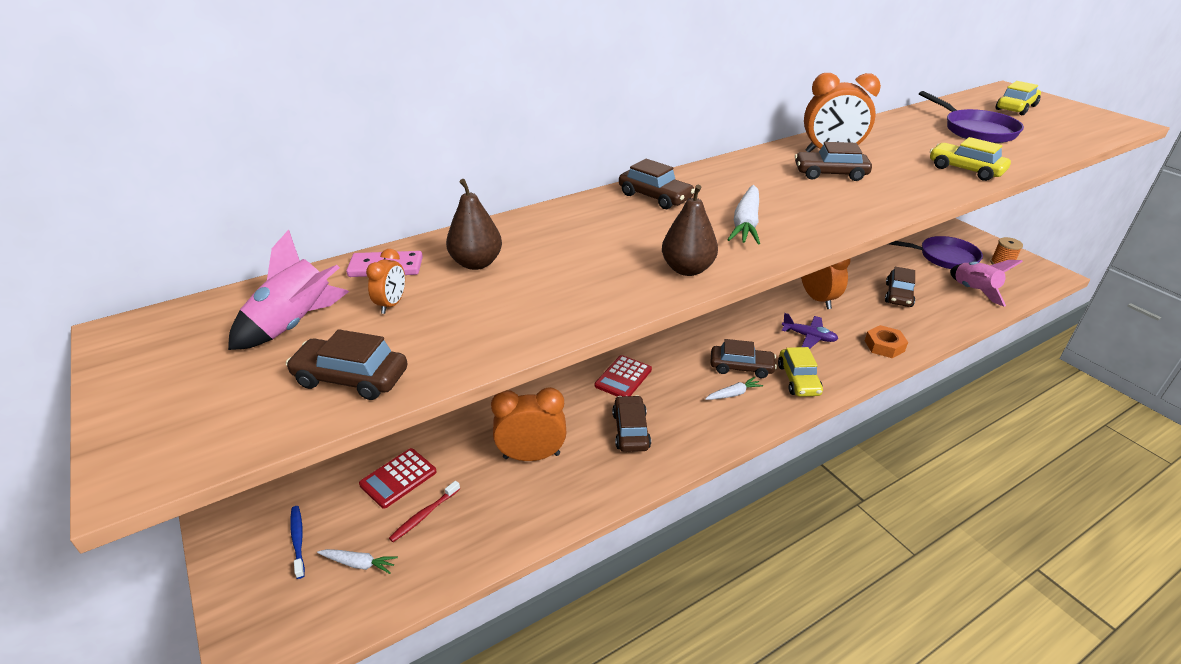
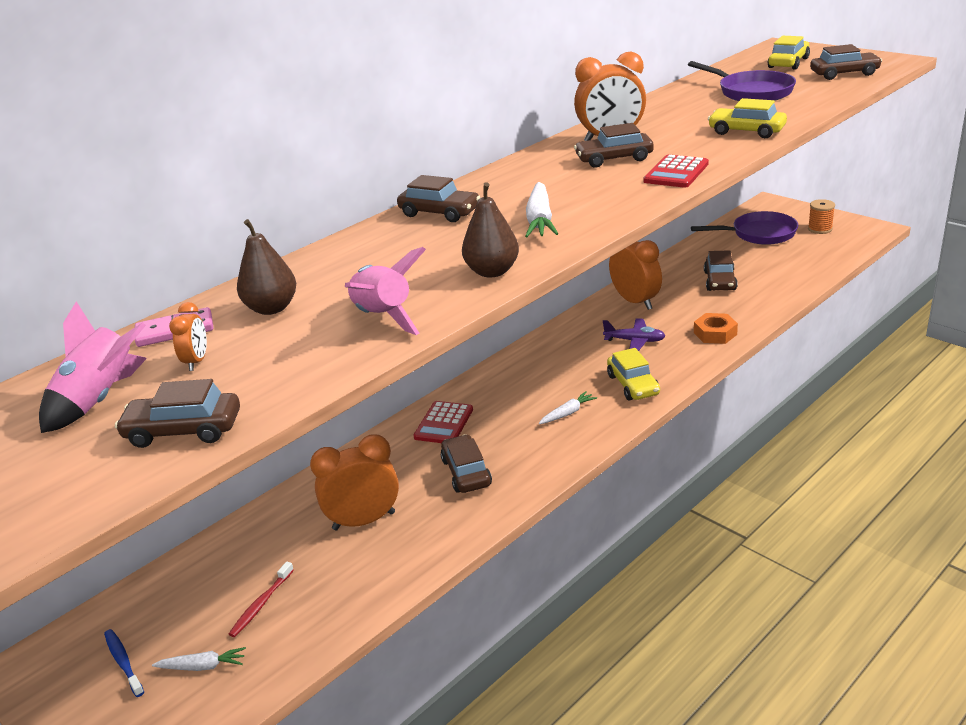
camera: 10 degrees left, 5 degrees down
(398, 478) = (219, 577): red calculator -> red calculator (676, 173)
(741, 367) = (569, 386): brown car -> brown car (844, 74)
(974, 291) = (796, 261): pink rocket -> pink rocket (383, 317)

